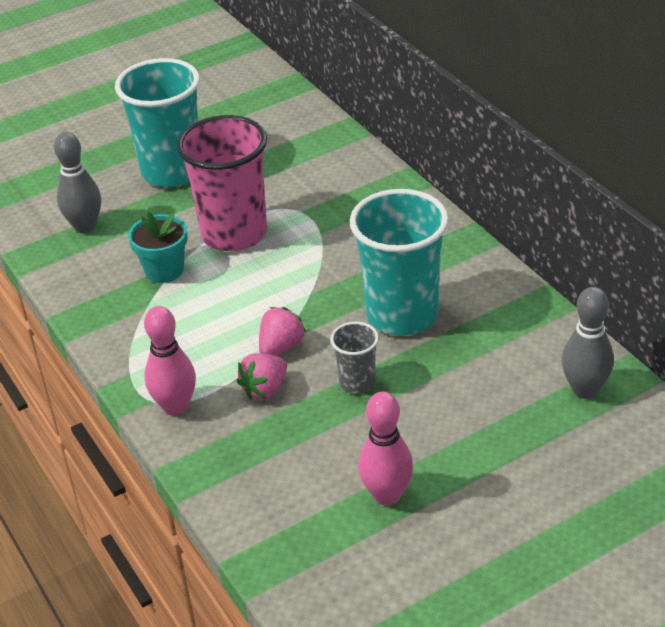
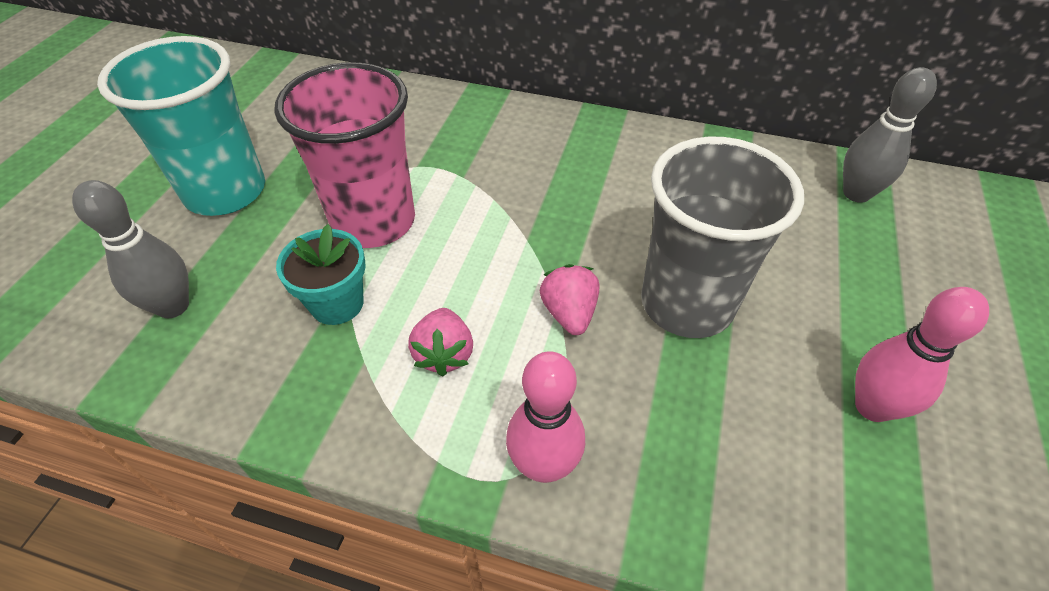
camera: 45 degrees left, 10 degrees up
(265, 389) = (612, 372): pink strawberry -> pink strawberry (444, 354)
(357, 382) = (686, 303): grey cup -> grey cup, size x2.09
(402, 315) = (635, 212): turquoise cup -> none

